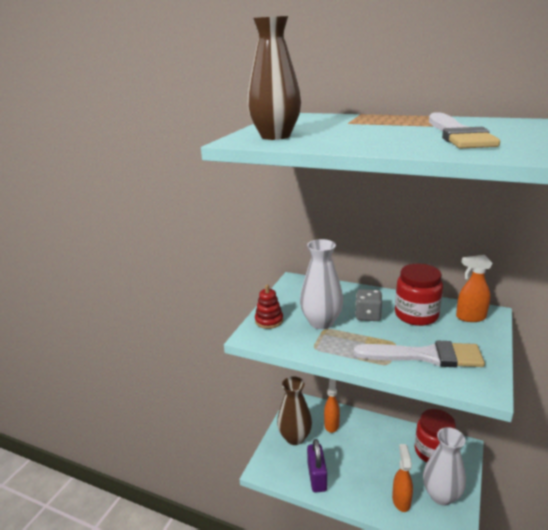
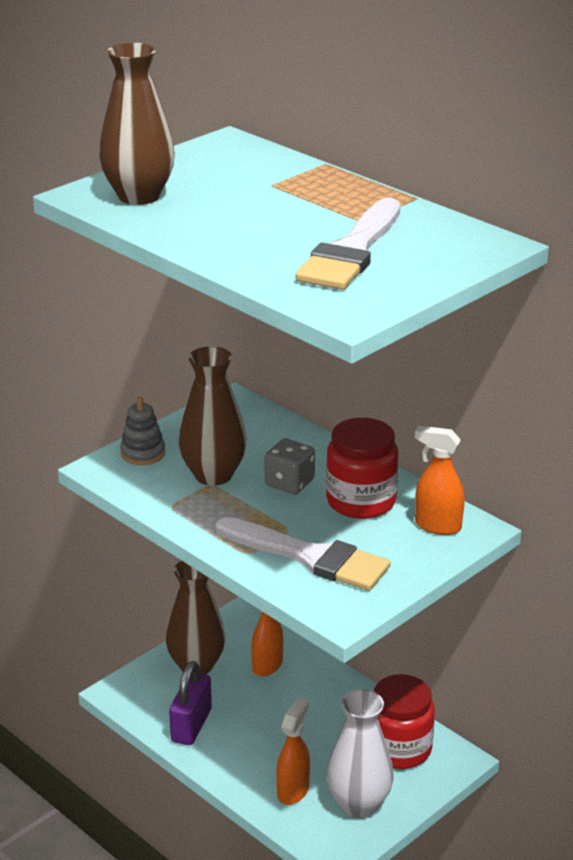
camera: 20 degrees right, 5 degrees up
(269, 321) = (143, 453): red stacking toy -> grey stacking toy
(321, 322) = (213, 475): white vase -> brown vase

